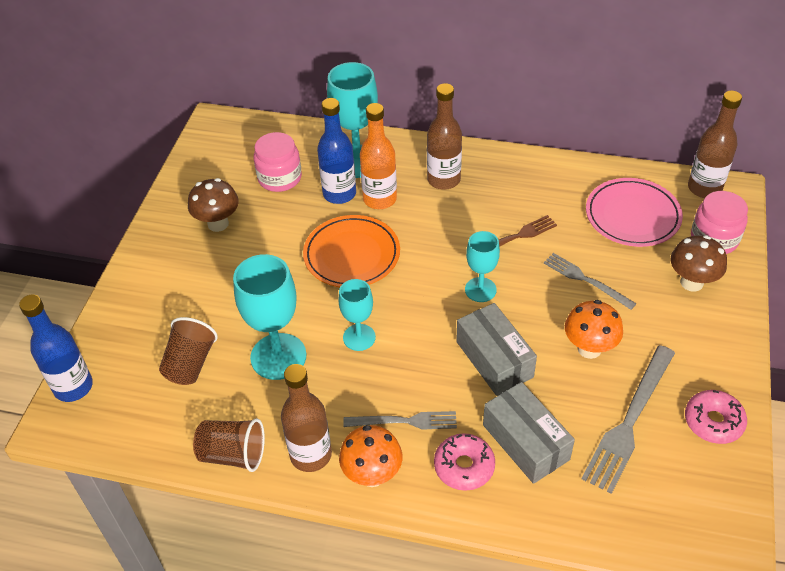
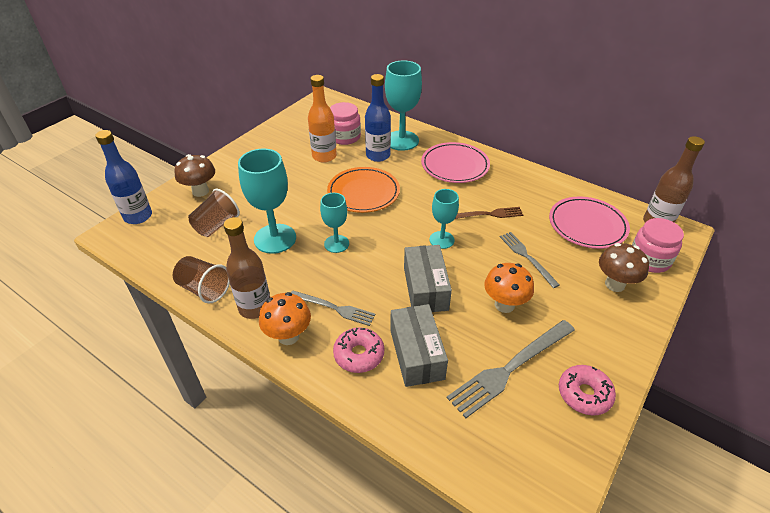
camera: 20 degrees right, 5 degrees down
(218, 224) = (289, 152): brown mushroom -> brown mushroom (200, 191)
(380, 199) = (403, 165): orange bottle -> orange bottle (324, 156)
(443, 180) = (455, 166): brown bottle -> pink plate

